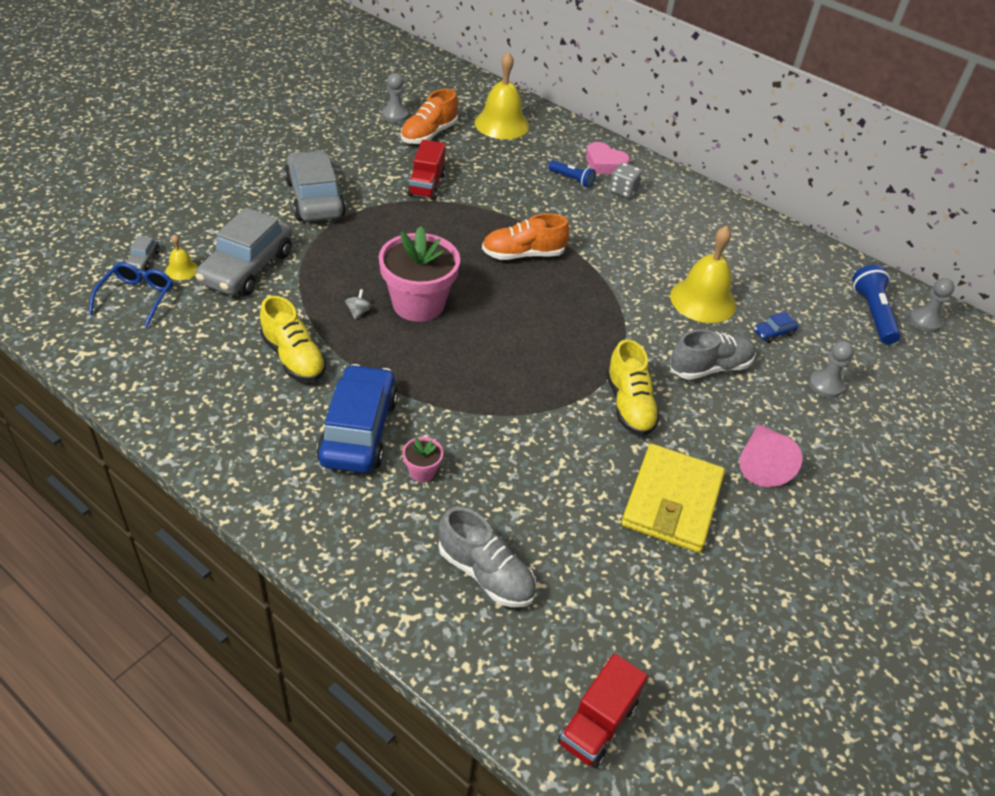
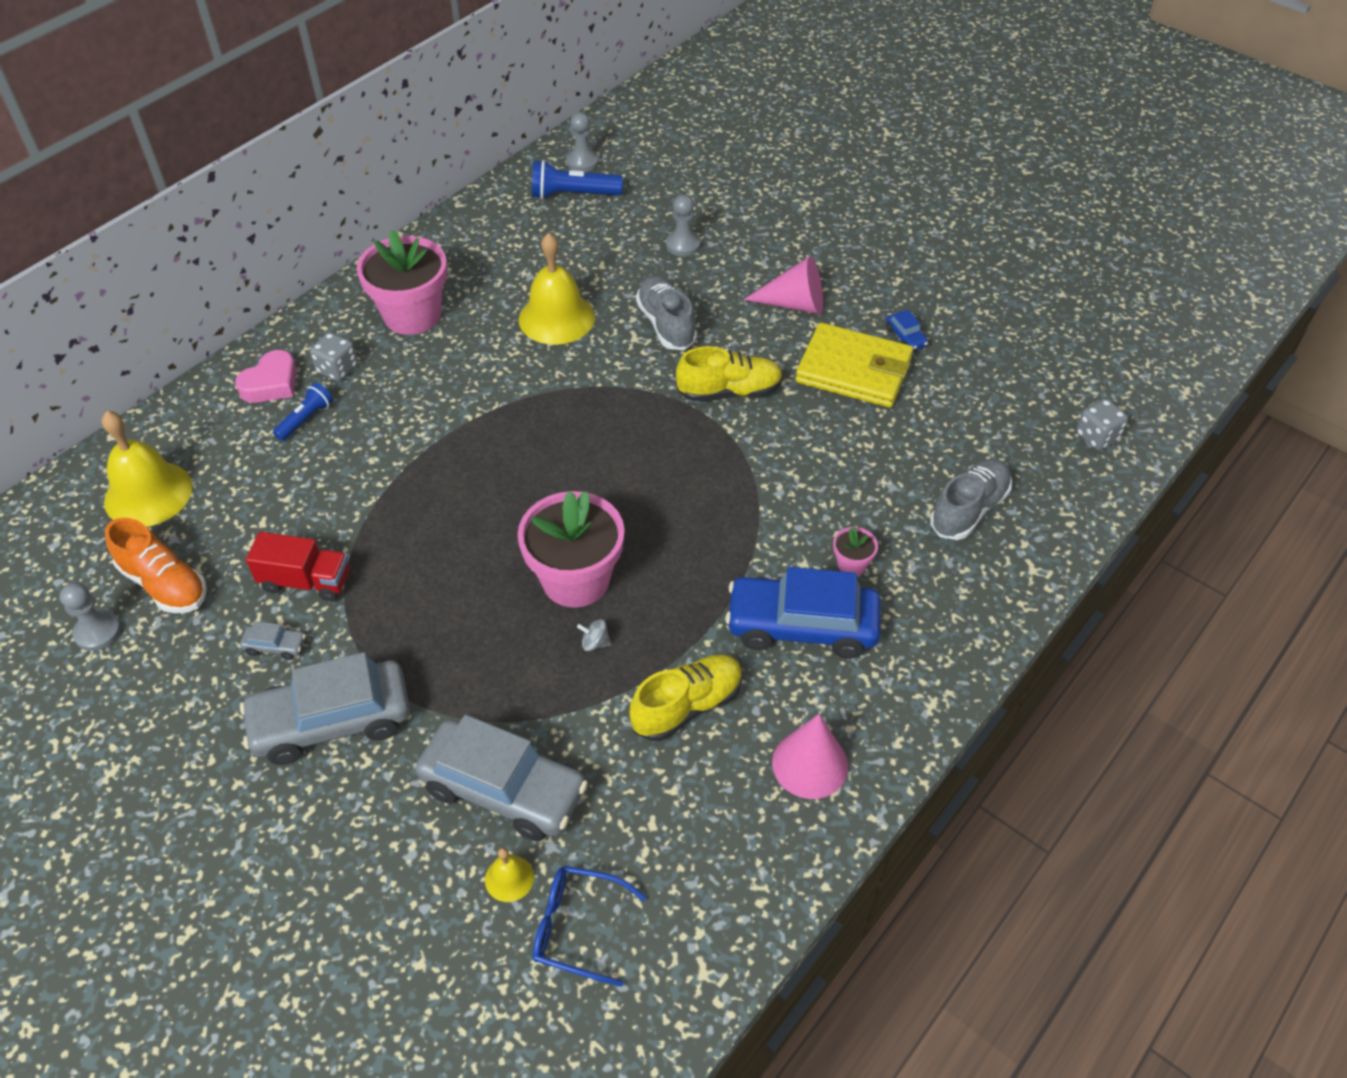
camera: 85 degrees left, 5 degrees up
(143, 259) = (484, 940): grey car -> grey car (275, 646)
(226, 423) = (810, 764): none -> pink cone
(523, 254) = (472, 473): orange shoe -> none
(598, 724) = (1097, 436): red truck -> grey dice
(688, 224) = (412, 315): none -> pink flower pot
(773, 333) = (608, 270): blue car -> blue car (905, 337)

